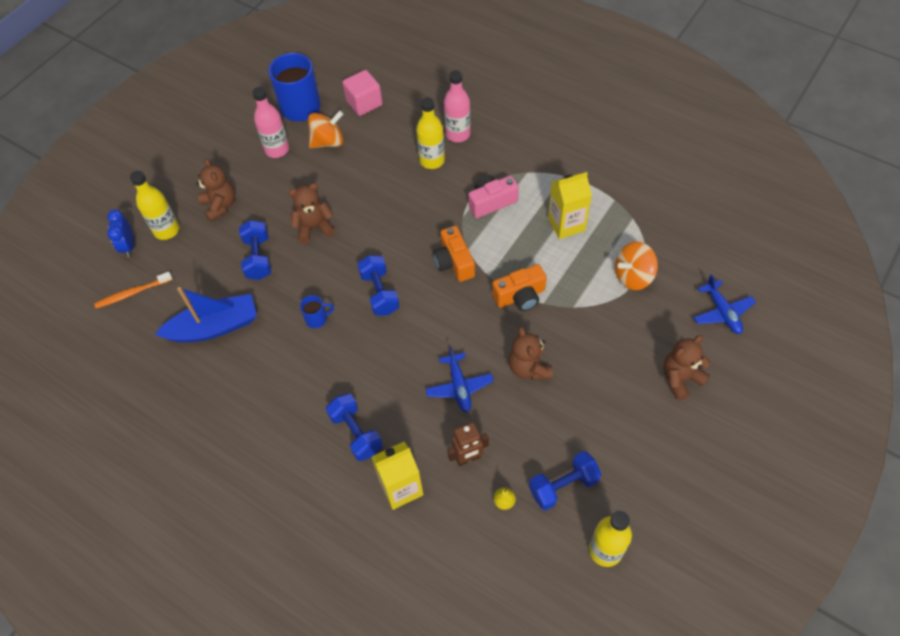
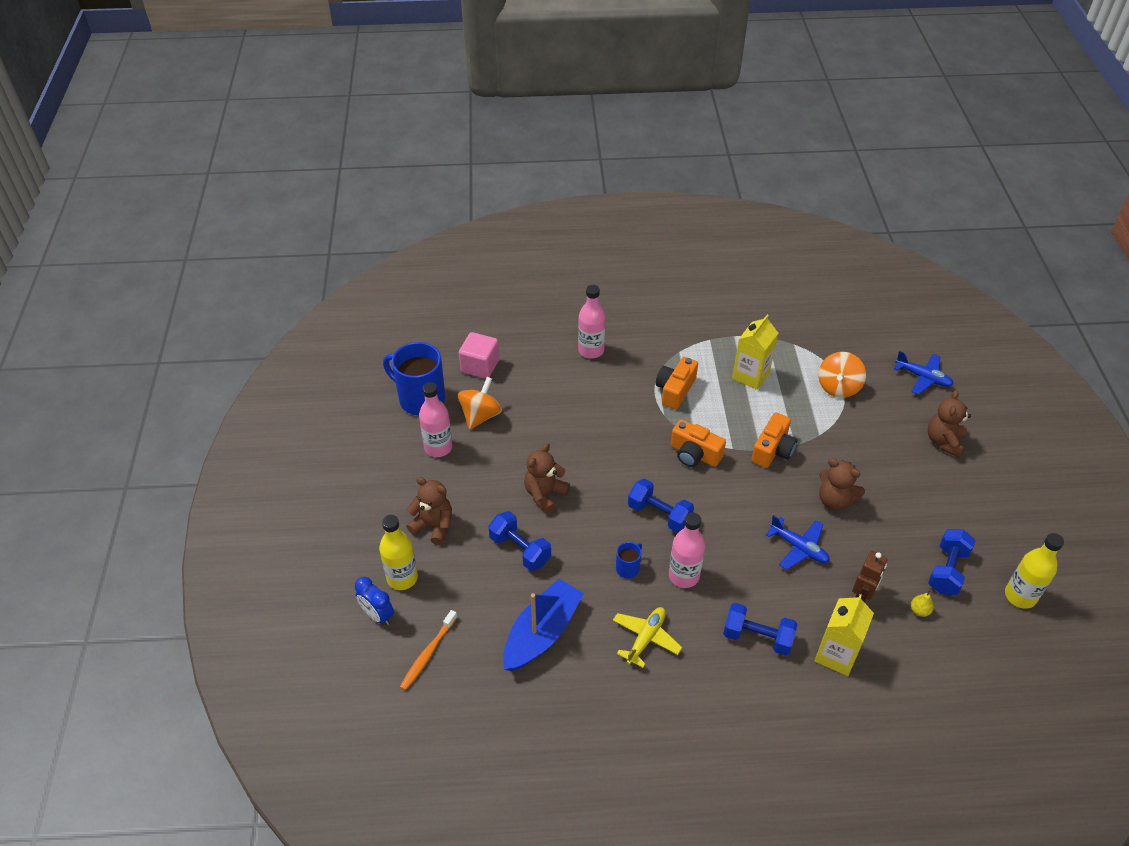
camera: 40 degrees left, 10 degrees down
(277, 379) = (646, 638): none -> yellow plane
(350, 351) = (684, 576): none -> pink bottle
(432, 160) = (591, 383): yellow bottle -> none
(491, 202) = (675, 390): pink camera -> orange camera

